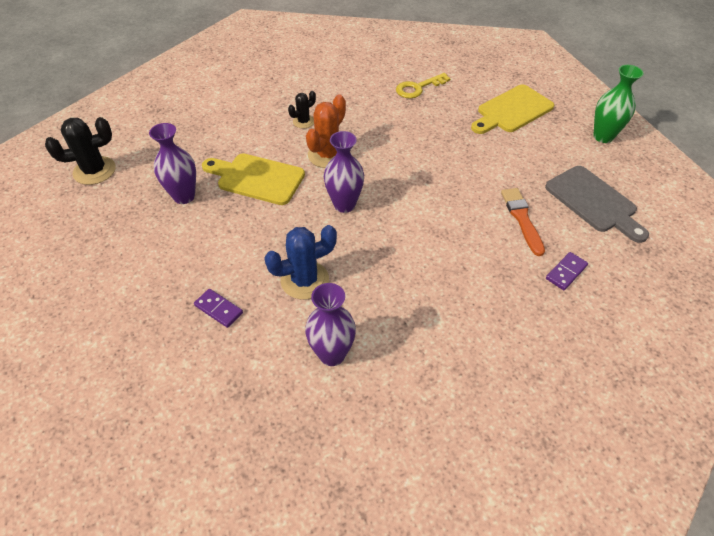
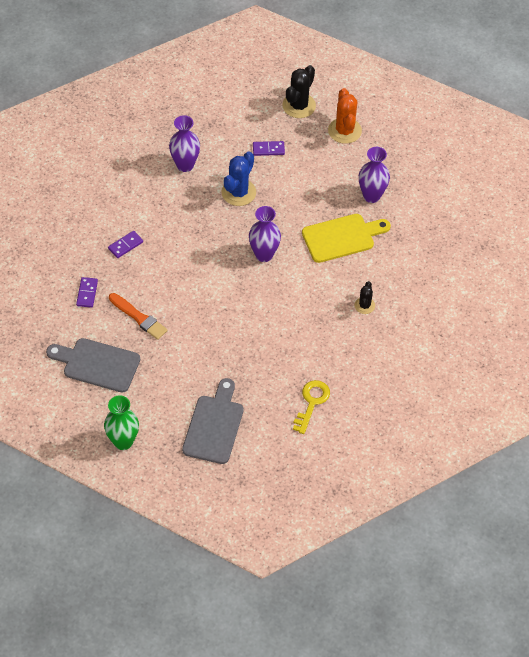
camera: 140 degrees right, 5 degrees up
(94, 171) = (452, 176): black cactus -> black cactus (299, 106)
(328, 155) = (315, 287): orange cactus -> orange cactus (344, 131)
(485, 299) = (125, 245): none -> purple domino
(512, 110) = (214, 426): yellow cutting board -> grey cutting board

